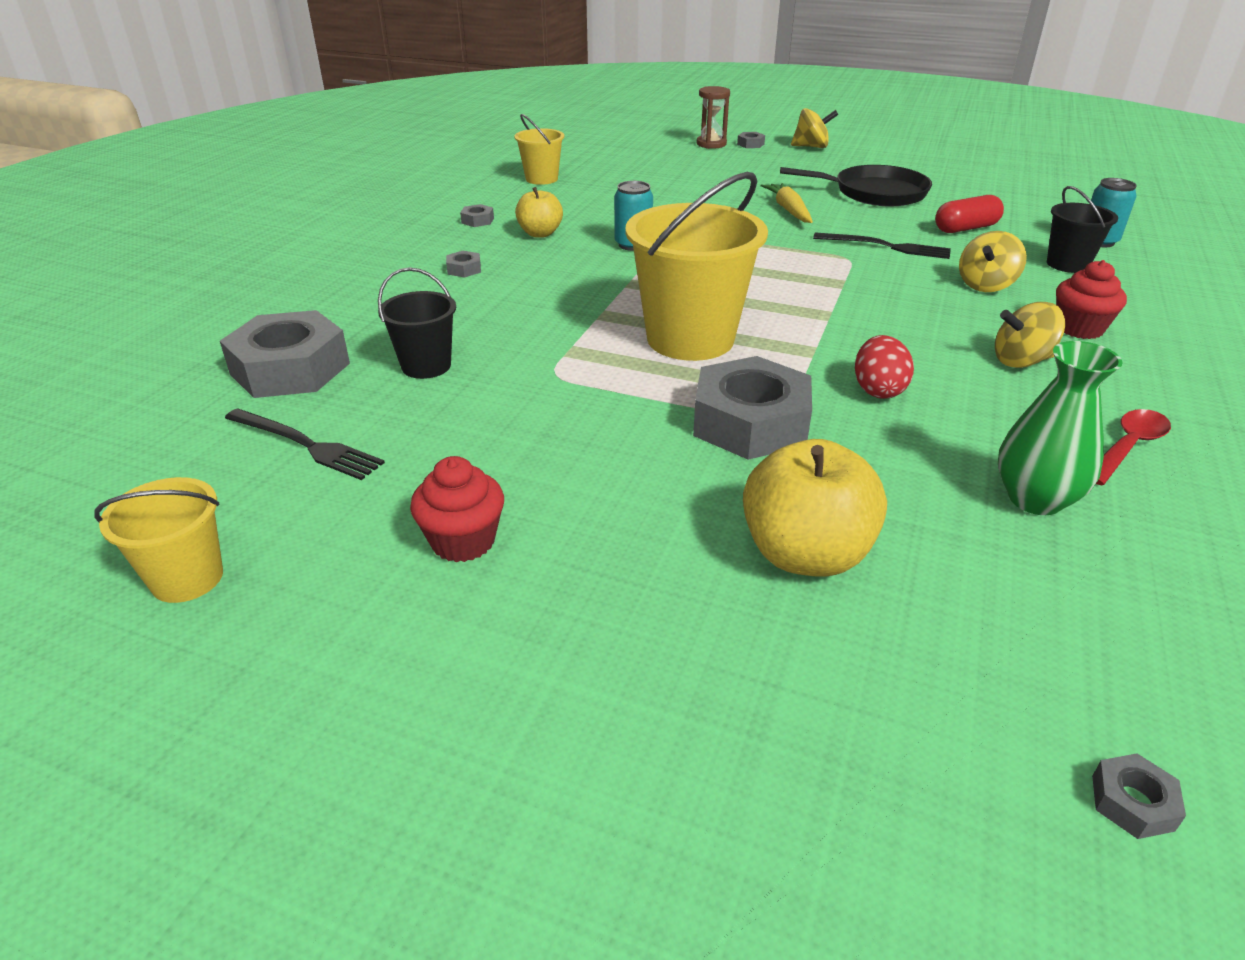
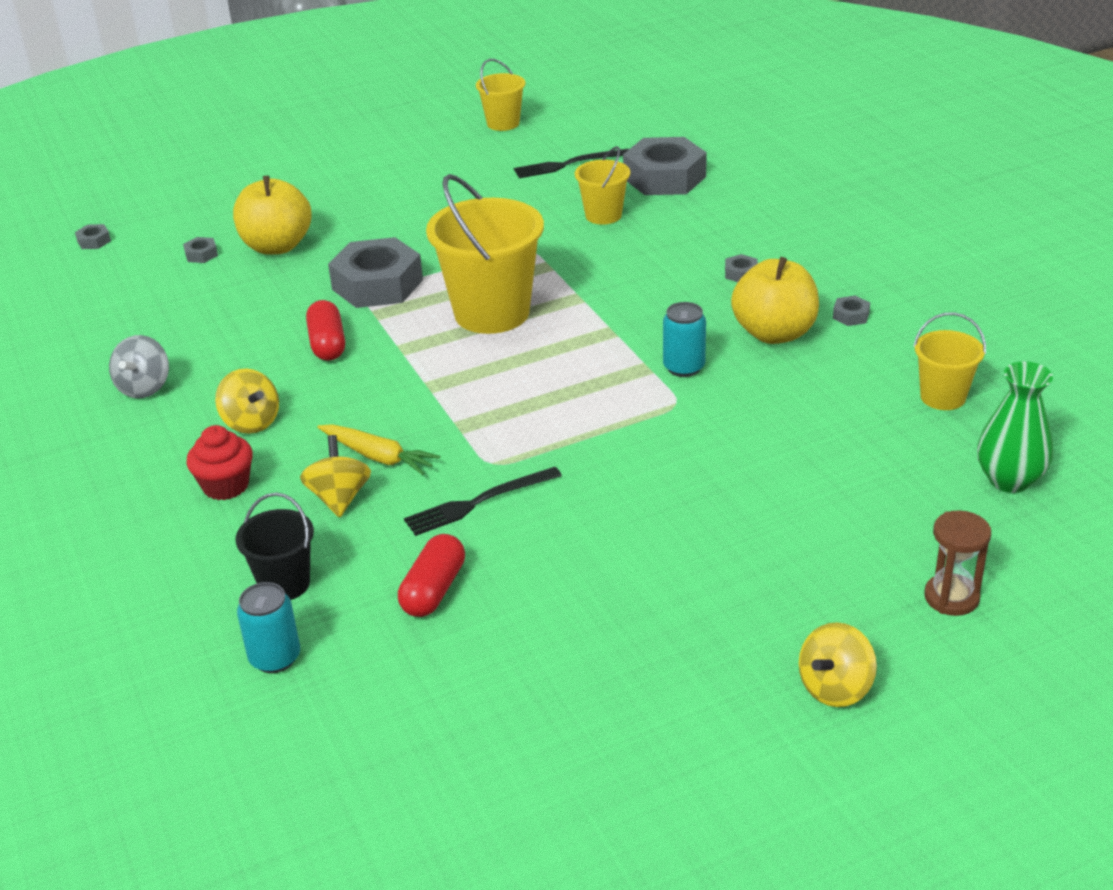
camera: 135 degrees right, 0 degrees up
(426, 366) = (603, 215): black bucket -> yellow bucket
(463, 541) = (427, 178): red cupcake -> none
(540, 234) = (774, 333): yellow apple -> yellow apple, size x1.64
(750, 144) = (911, 635): grey nut -> grey nut (201, 254)
(788, 210) = (641, 504): yellow carrot -> yellow carrot (378, 457)
(875, 193) = (604, 606): black pan -> none
(878, 390) = (327, 344): red egg -> red capsule
(1021, 361) = (251, 422): yellow spinning top -> yellow spinning top turned 105 degrees clockwise
(1035, 499) = (184, 326): green vase -> green vase (1009, 480)
(1127, 447) = (144, 387): red spoon -> grey spinning top

